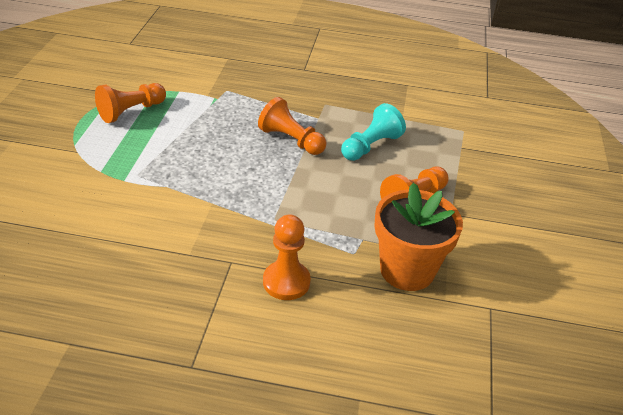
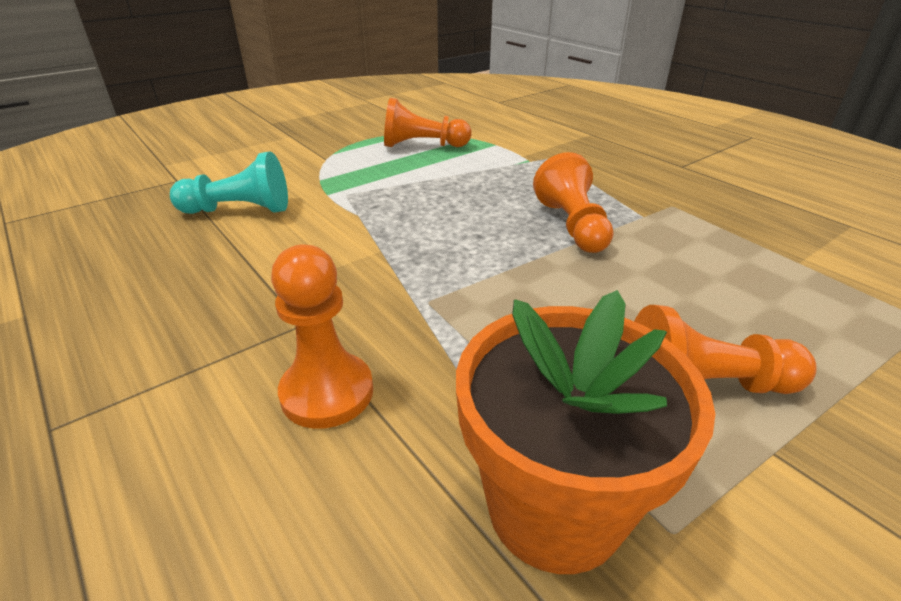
camera: 45 degrees right, 5 degrees down
(370, 146) = (696, 276): turquoise pawn -> turquoise pawn (239, 210)

